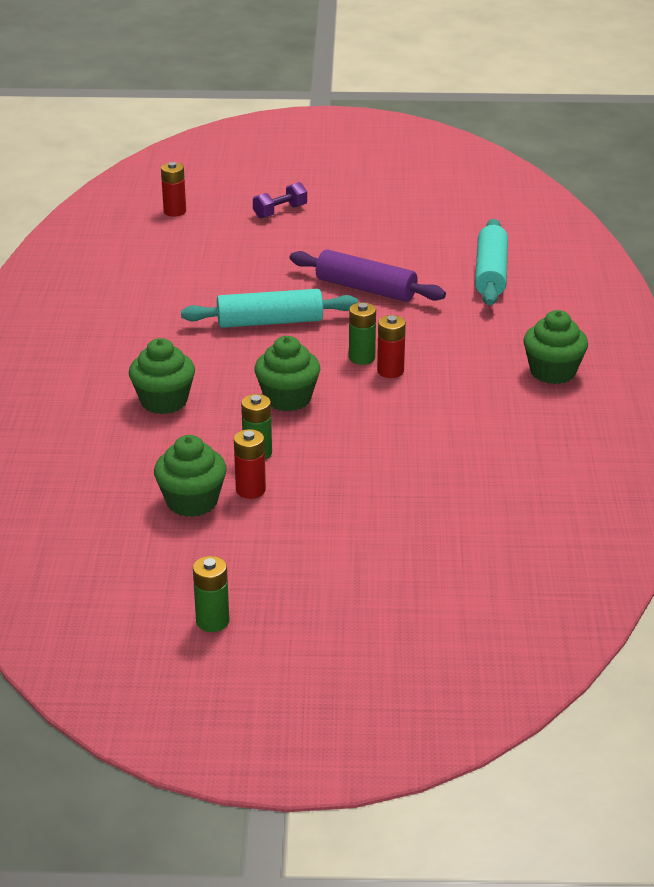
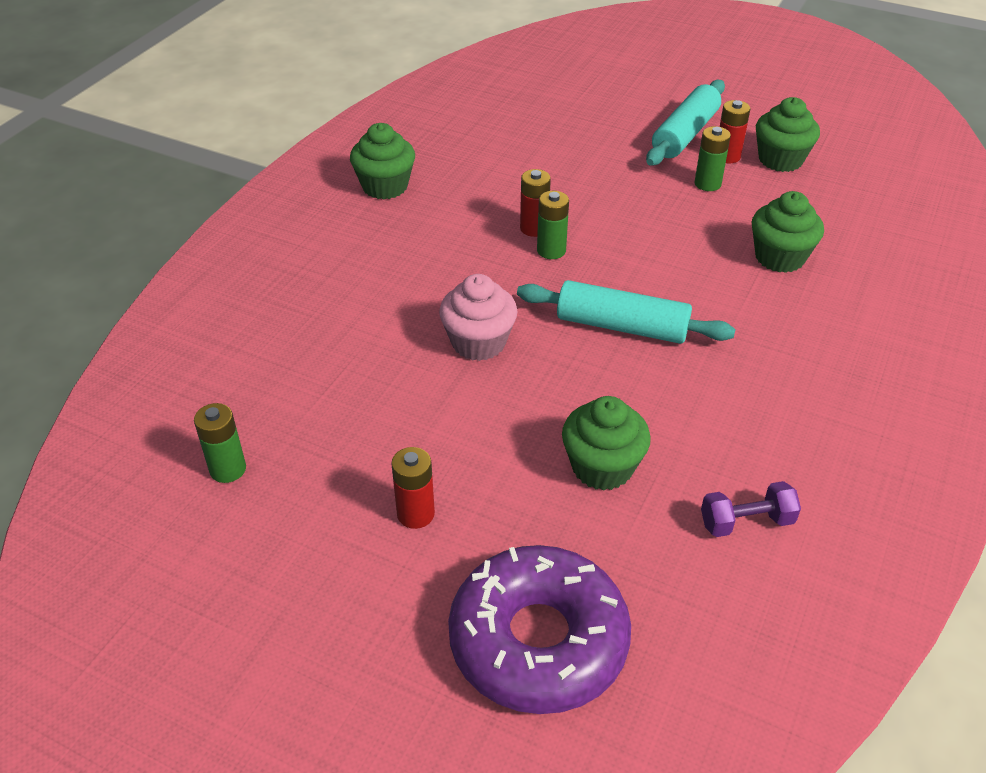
camera: 155 degrees left, 10 degrees up
(175, 211) = (662, 612): red battery -> red battery (415, 514)
(212, 621) = (790, 84): green battery -> green battery (228, 469)
(232, 191) = (538, 641): none -> purple donut
(280, 212) = (490, 546): purple dumbbell -> purple dumbbell (746, 522)
(287, 398) = (653, 227): green cupcake -> green cupcake (602, 467)
(365, 289) = (478, 342): purple rolling pin -> pink cupcake
(490, 273) = (315, 321): turquoise rolling pin -> turquoise rolling pin (685, 134)

